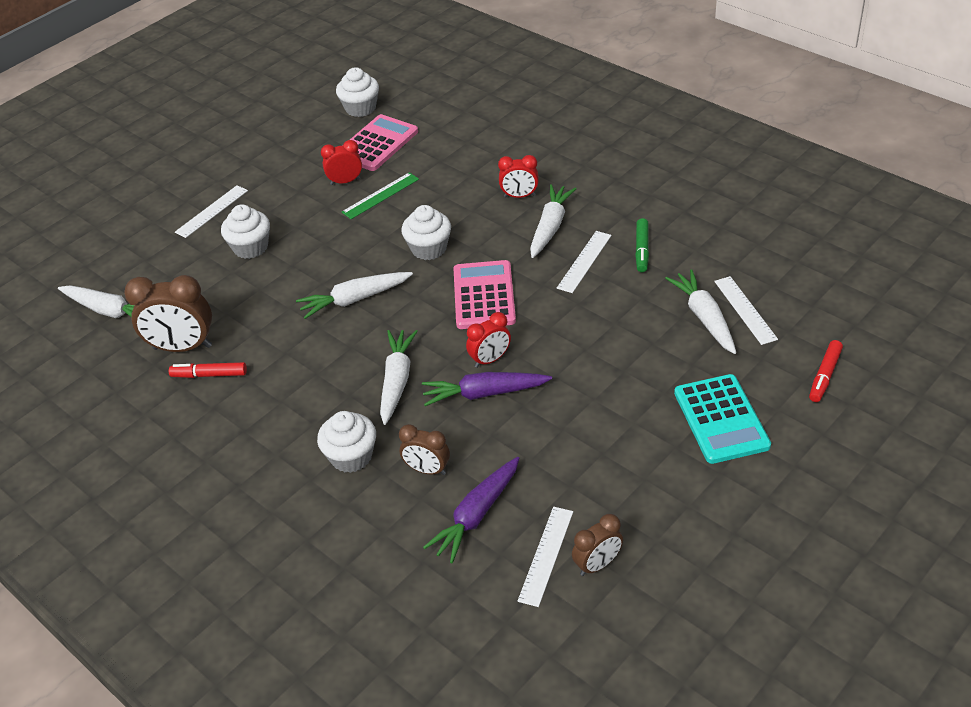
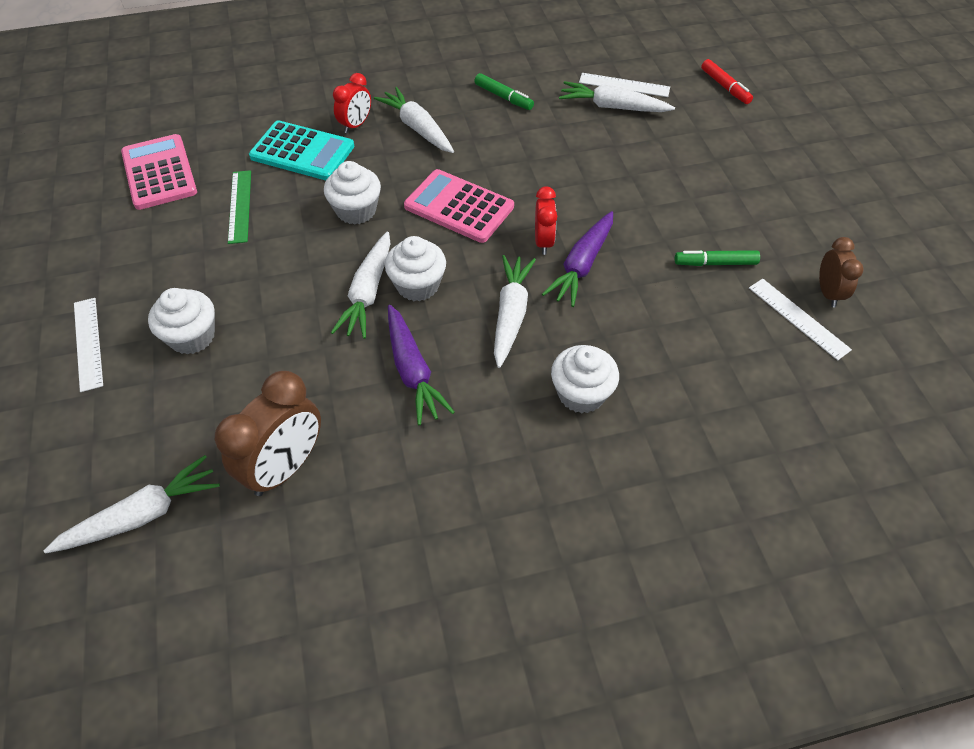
camera: 60 degrees left, 10 degrees up
(209, 375) = (355, 460): red marker -> none
(345, 181) = (185, 220): red clock -> none
(360, 108) = (87, 158): white cupcake -> white cupcake (417, 285)
(397, 381) = (511, 314): white carrot -> white carrot turned 60 degrees clockwise
(427, 470) = (643, 347): brown clock -> none
(476, 515) = (722, 340): purple carrot -> purple carrot (413, 371)
(564, 473) = (715, 263): none -> green marker
(584, 261) = (482, 131): white ruler -> none
(721, 419) = (726, 154): turquoise calculator -> turquoise calculator (302, 152)

